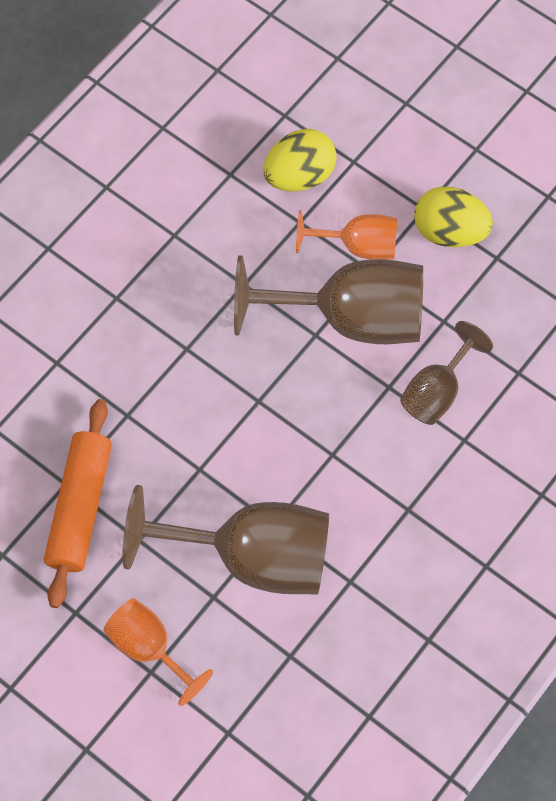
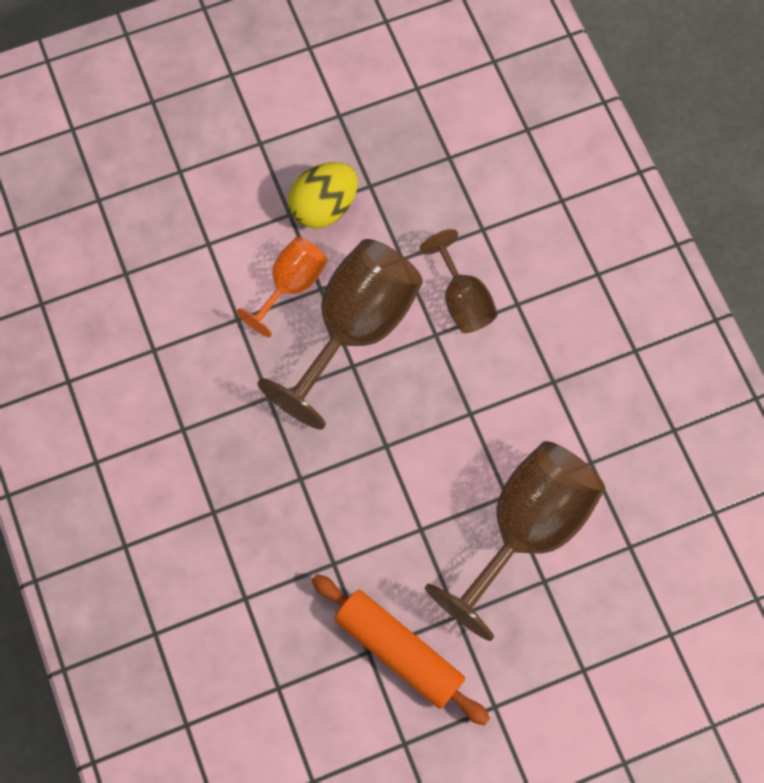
camera: 60 degrees left, 5 degrees up
(149, 648) = (562, 660): orange goblet -> none
(299, 176) = (193, 294): yellow egg -> none

